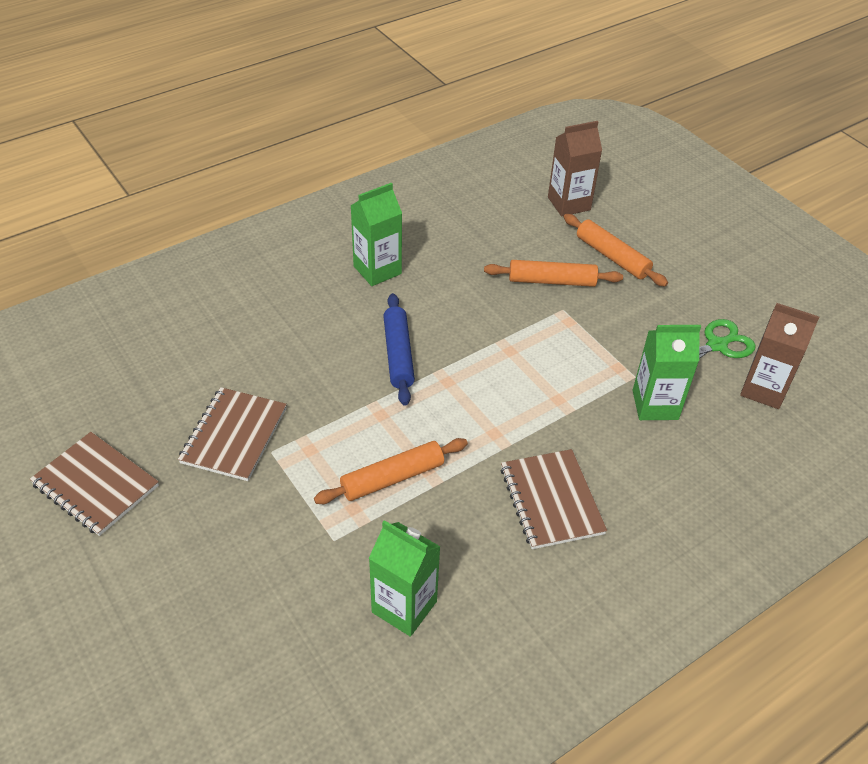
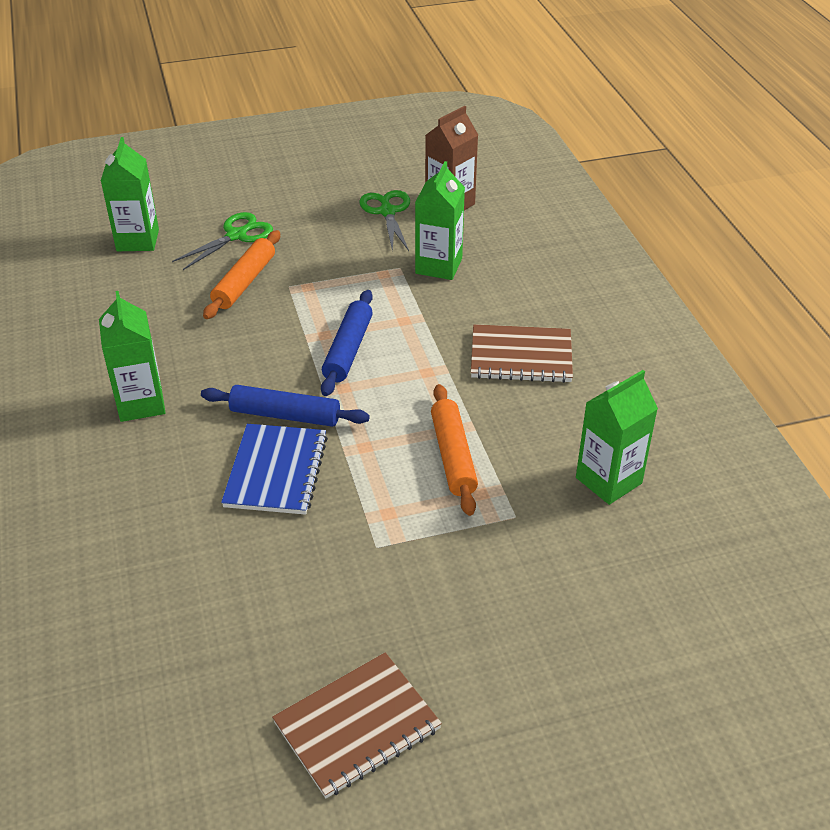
camera: 70 degrees left, 5 degrees down
(234, 435) = (337, 576): brown notebook -> none
(333, 368) = (276, 471): none -> blue notebook
(497, 371) = (348, 350): none -> blue rolling pin
(569, 203) = (138, 240): brown carton -> green carton
(612, 257) = (236, 236): orange rolling pin -> green scissors

